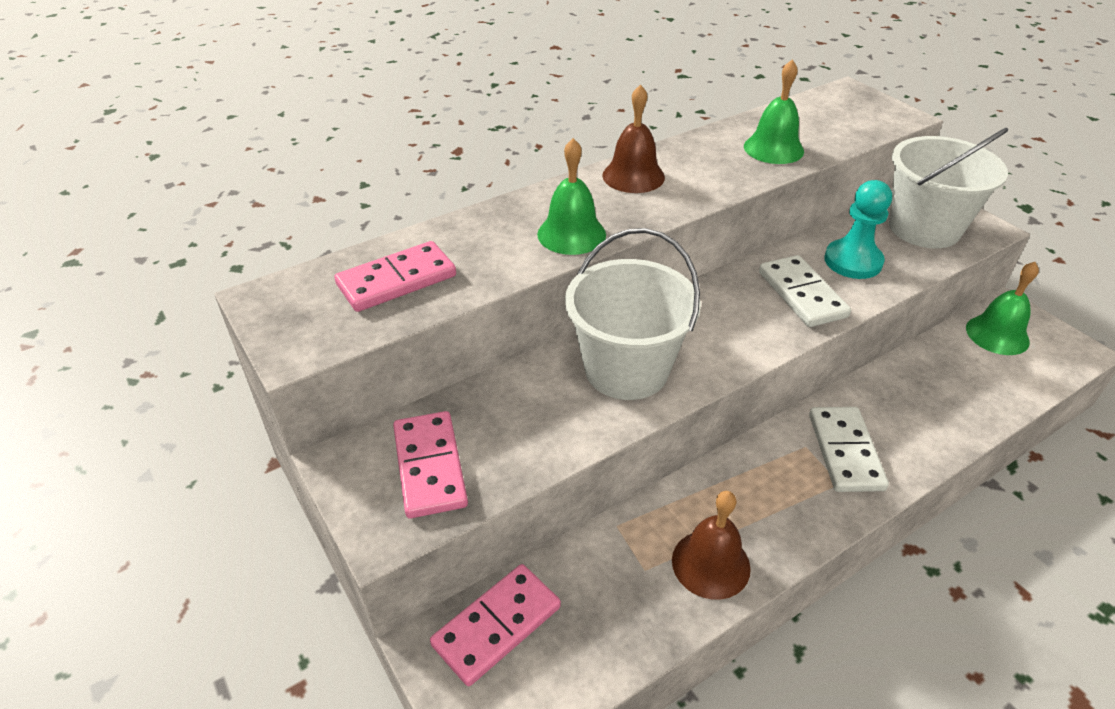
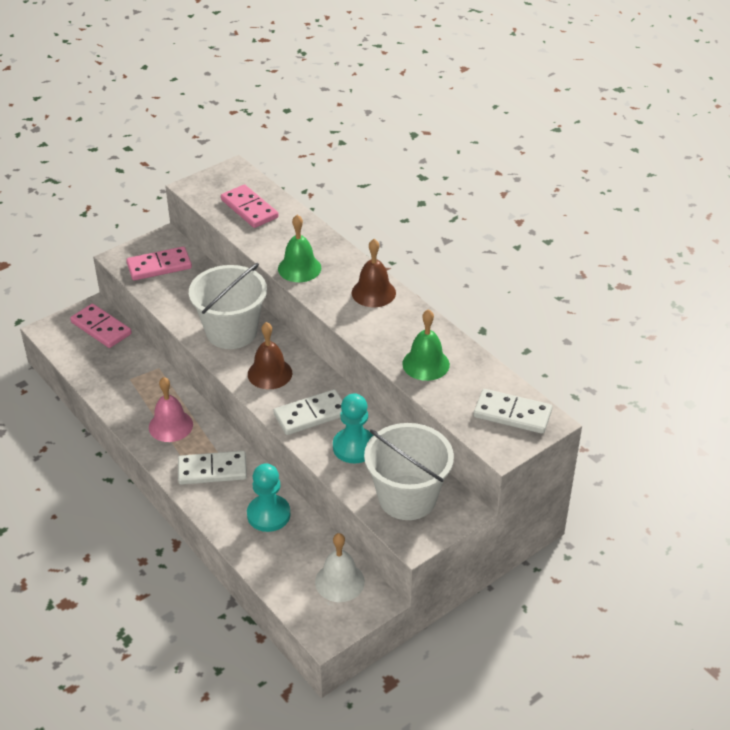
camera: 85 degrees right, 0 degrees up
(710, 564) = (131, 404): brown bell -> brown bell (270, 373)
(758, 505) = (170, 426): none -> pink bell
(845, 106) = (512, 414): none -> white domino
(912, 393) = (268, 514): none -> turquoise pawn
(997, 334) = (339, 581): green bell -> white bell

